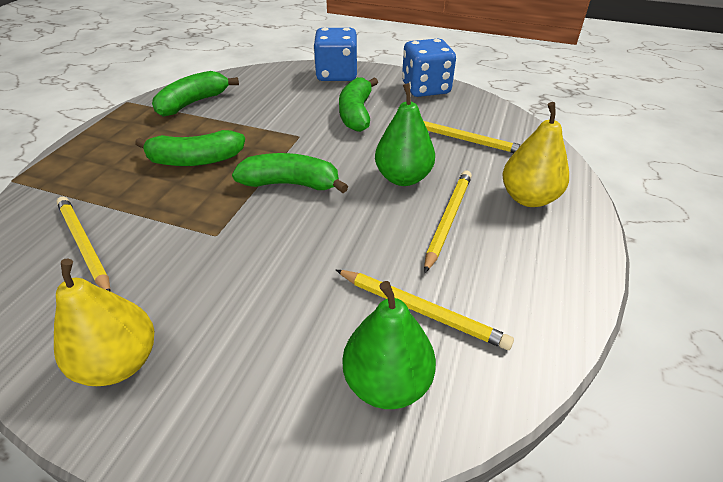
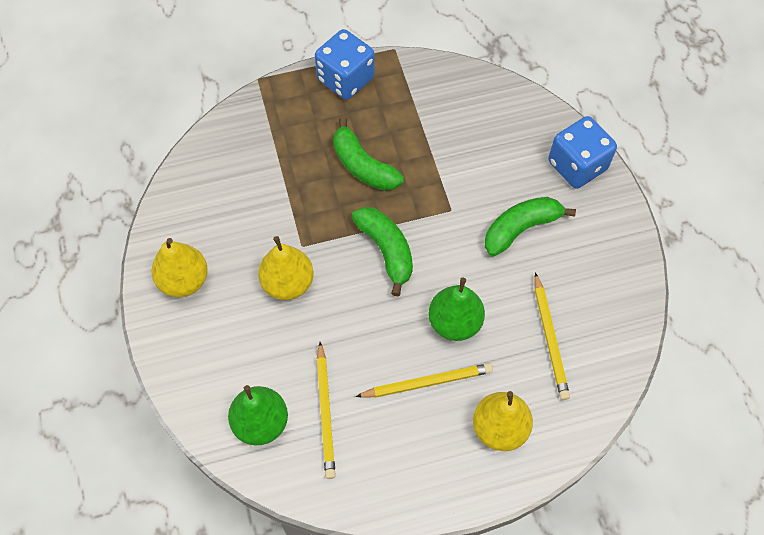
camera: 55 degrees right, 20 degrees up
(84, 245) = (240, 181): yellow pencil -> none
(193, 103) = (432, 96): green banana -> none
(242, 265) = (288, 283): none -> yellow pear
(425, 88) = (618, 258): blue dice -> blue dice (345, 79)

